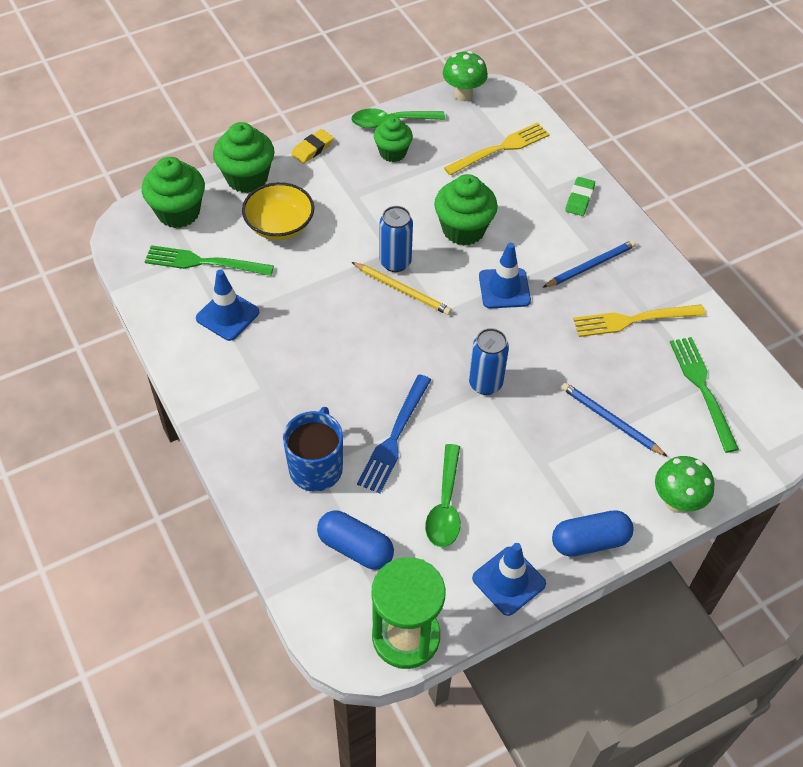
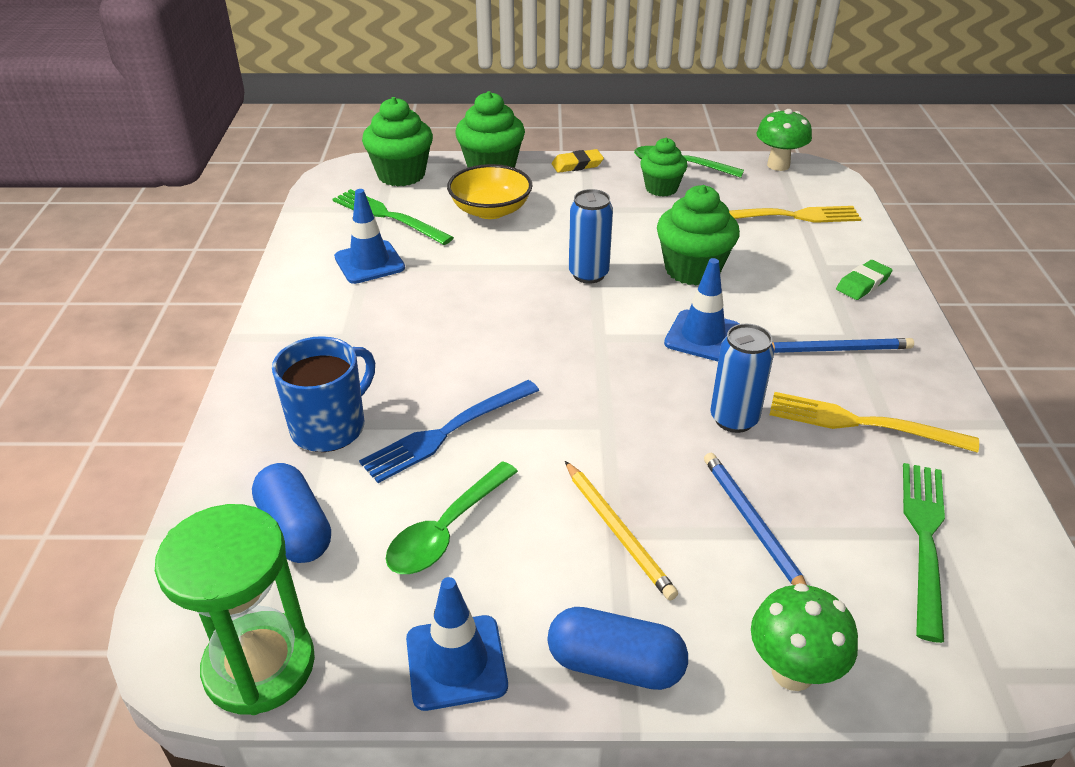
camera: 30 degrees right, 15 degrees down
(402, 290) = (576, 300): yellow pencil -> yellow pencil (618, 531)
(485, 383) = (605, 420): blue can -> blue can (734, 419)

